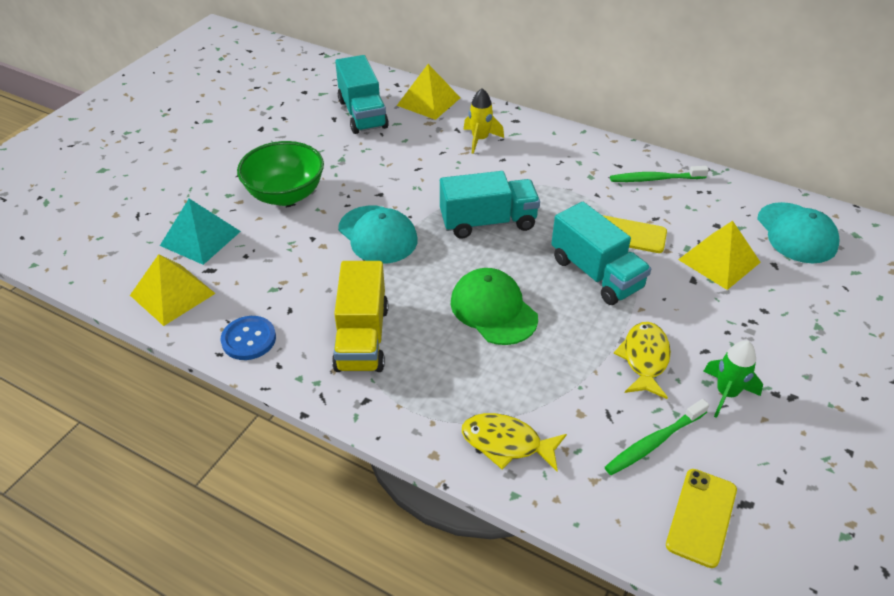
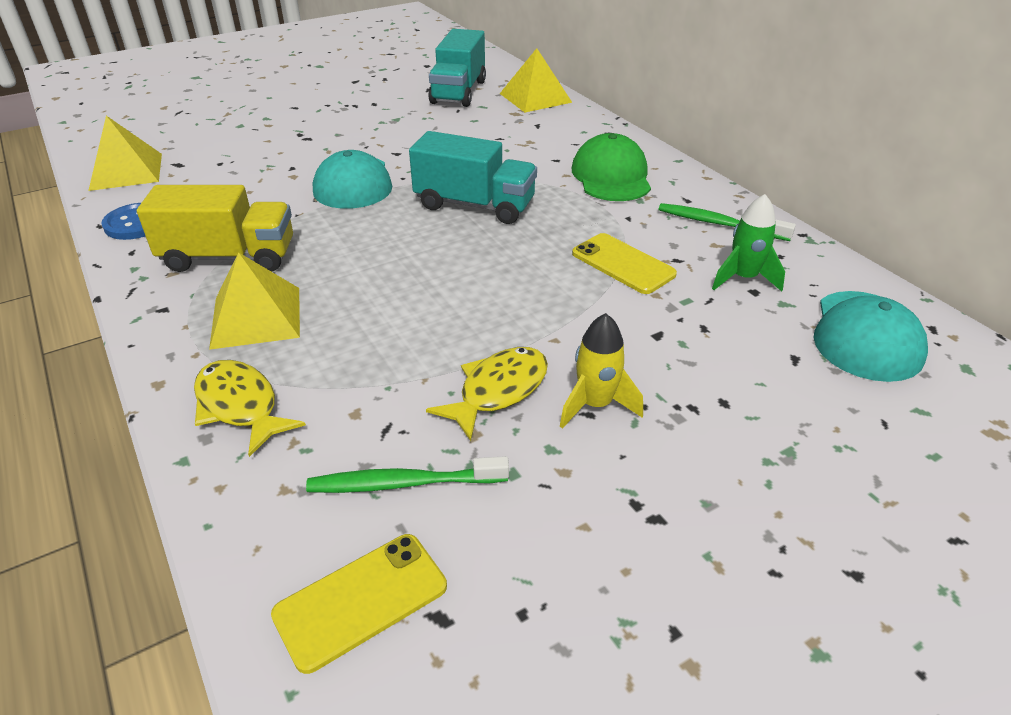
camera: 30 degrees right, 5 degrees down
(200, 238) = (202, 140): turquoise pyramid -> none
(285, 195) = (312, 130): green bowl -> none
(362, 338) = (229, 257): yellow truck -> yellow truck turned 120 degrees counterclockwise
(480, 140) = (551, 138): yellow rocket -> yellow rocket (595, 405)
(493, 310) = (384, 280): green cap -> green cap (611, 176)
(596, 273) = (540, 287): turquoise truck -> none
(719, 261) = (716, 327): yellow pyramid -> yellow pyramid (256, 317)
(726, 393) = (562, 472): green rocket -> green rocket (743, 278)

